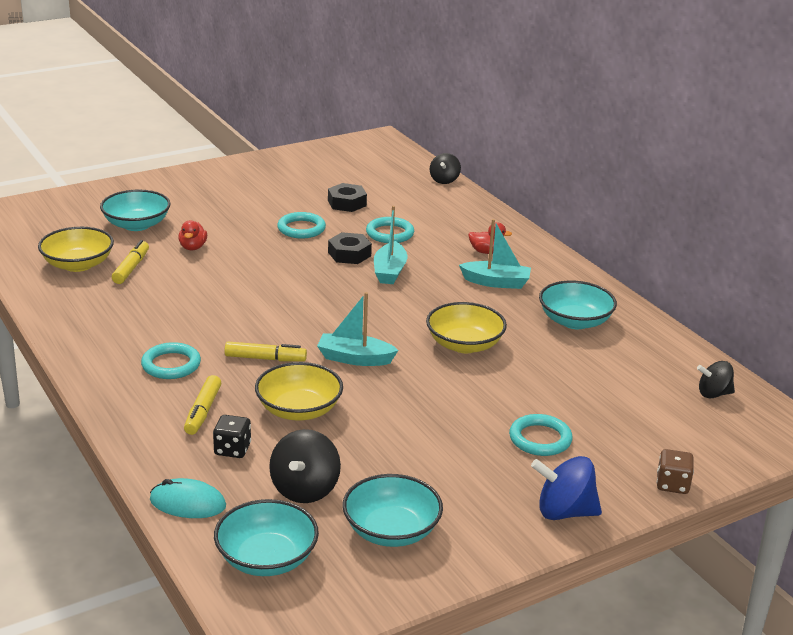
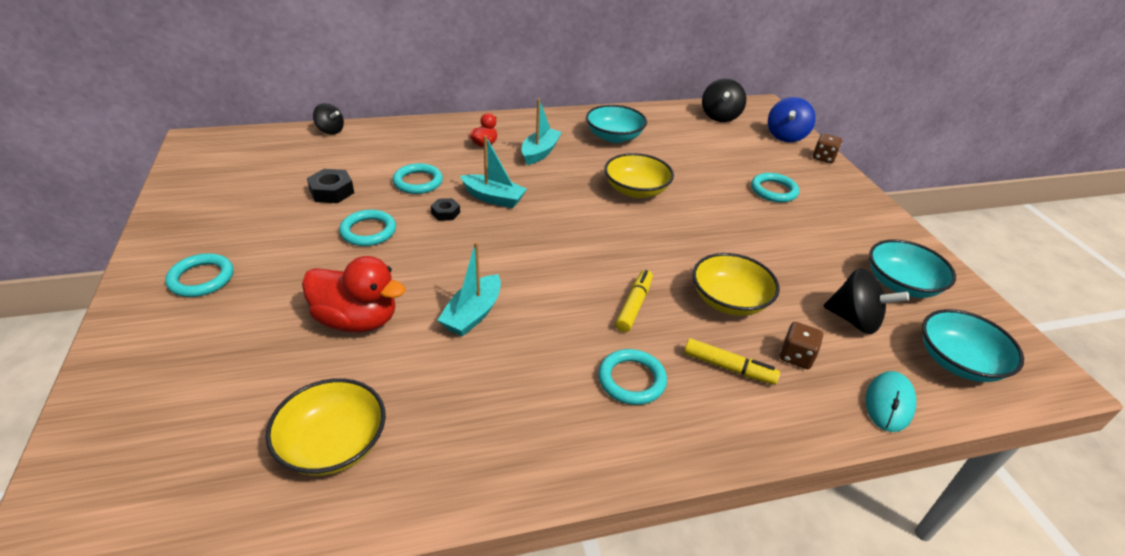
camera: 75 degrees left, 10 degrees up
(131, 268) = (378, 386): yellow marker -> none
(136, 225) = (252, 364): turquoise bowl -> none
(193, 247) = (357, 320): red duck -> red duck, size x1.93
(211, 188) = (201, 278): none -> turquoise ring
(232, 449) = (796, 356): black dice -> brown dice
(349, 254) = (445, 213): black nut -> black nut, size x0.63
(355, 358) = (645, 250): turquoise boat -> turquoise boat (473, 314)
(564, 512) = (861, 203): blue spinning top -> blue spinning top (786, 136)
(713, 394) = (720, 116): black spinning top -> black spinning top, size x1.51

